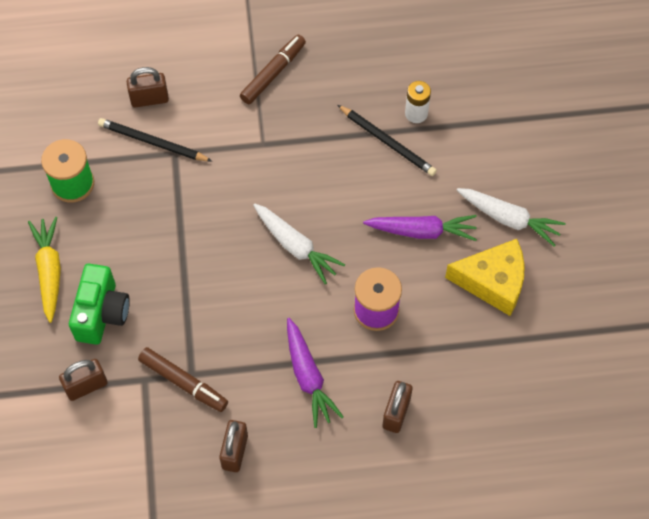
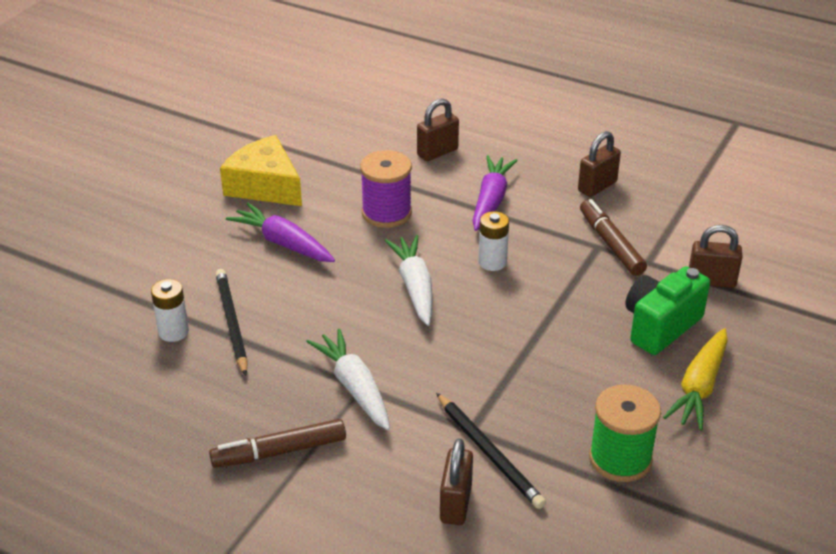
camera: 145 degrees left, 25 degrees down
(149, 99) = (455, 504): brown padlock -> brown padlock turned 75 degrees clockwise
(259, 306) = (492, 262): none -> white battery
(509, 219) = (196, 216): white carrot -> white carrot (354, 387)

